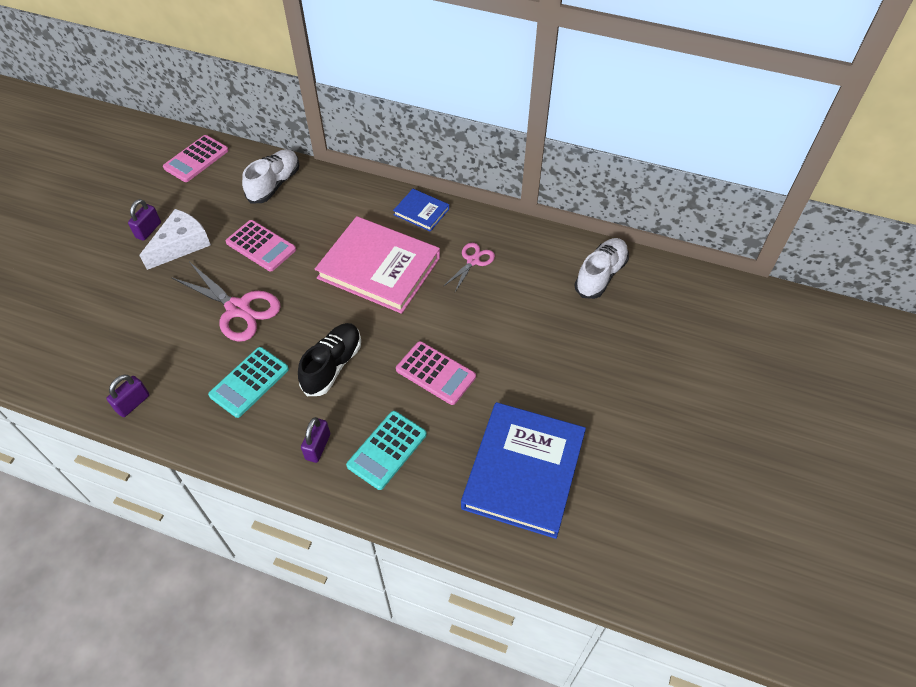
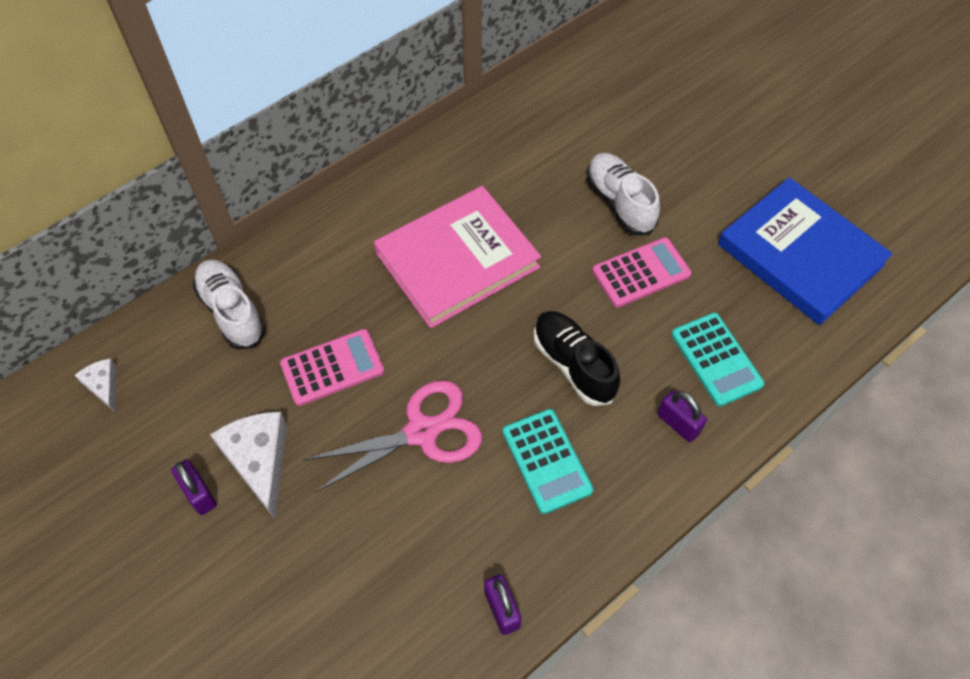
camera: 60 degrees left, 5 degrees up
(196, 159) = (103, 386): pink calculator -> white cheese
(421, 212) = (399, 183): blue book -> none
(473, 261) = (507, 171): pink scissors -> none
(600, 275) = (599, 80): white shoe -> white shoe (619, 203)

